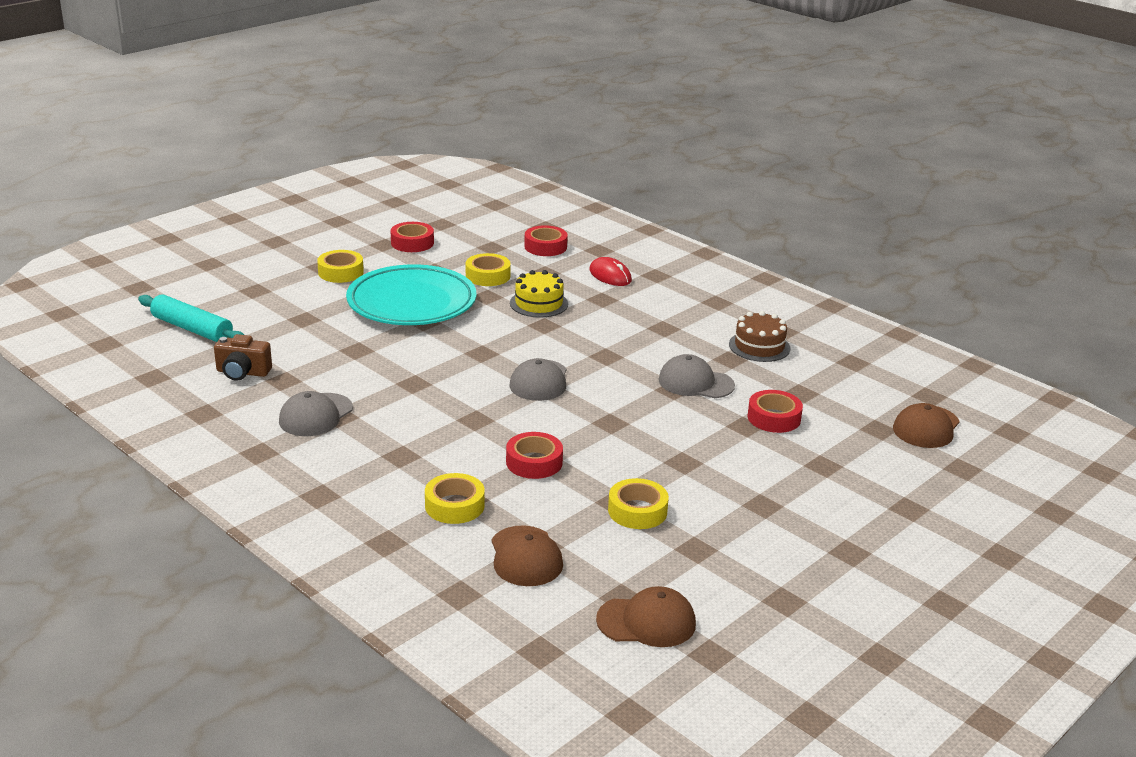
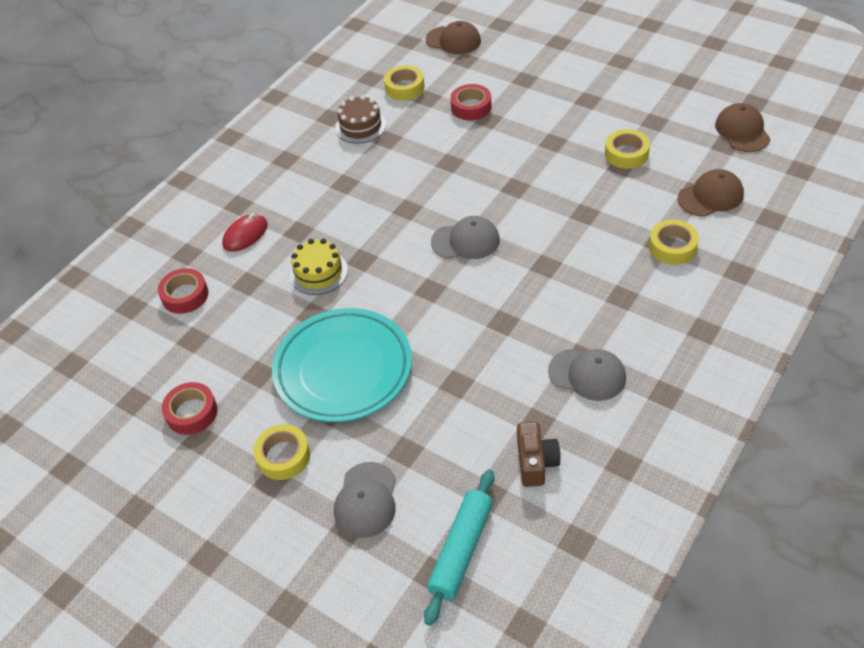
camera: 95 degrees left, 20 degrees up
(488, 276) = (265, 325): yellow tape -> yellow tape (404, 88)
(534, 462) = (592, 217): red tape -> none
(695, 383) = (434, 152): grey cap -> grey cap (366, 500)

